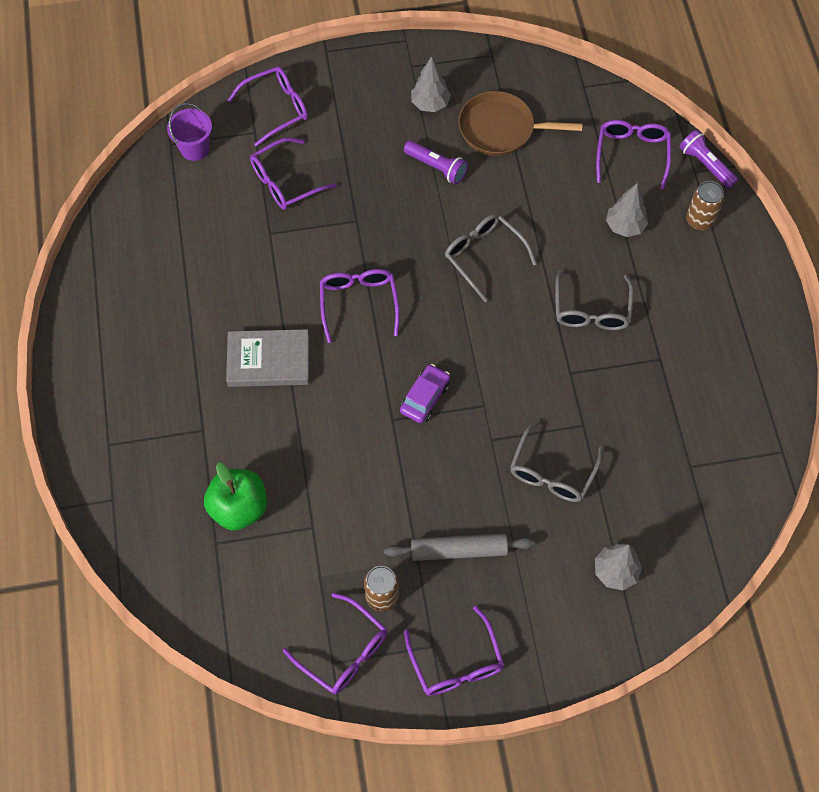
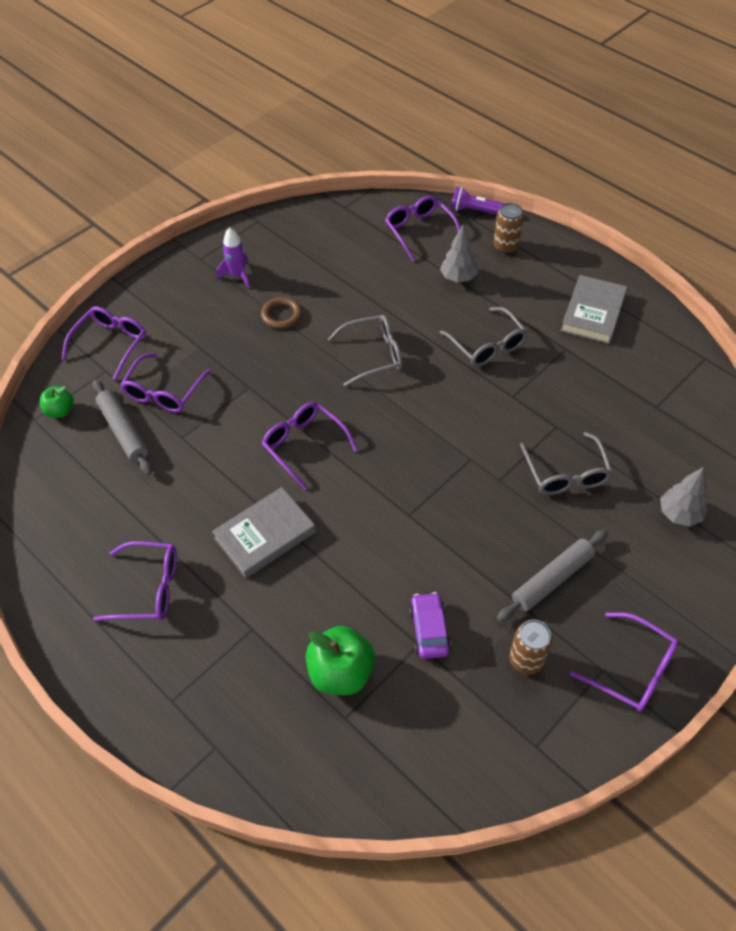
camera: 35 degrees left, 10 degrees down
(195, 148) = (60, 411): purple bucket -> green apple
(229, 198) = (123, 431): none -> grey rolling pin
(344, 651) = (537, 729): purple glasses -> purple glasses (148, 588)
(425, 397) = (420, 482): purple car -> purple car (429, 630)
(430, 104) = (238, 276): grey tree -> purple rocket
(436, 167) = (281, 315): purple flashlight -> brown ring
(484, 256) = (373, 355): grey glasses -> grey glasses turned 150 degrees clockwise
(500, 129) = (308, 264): brown pan -> none
(719, 340) = (593, 313): none -> grey book

